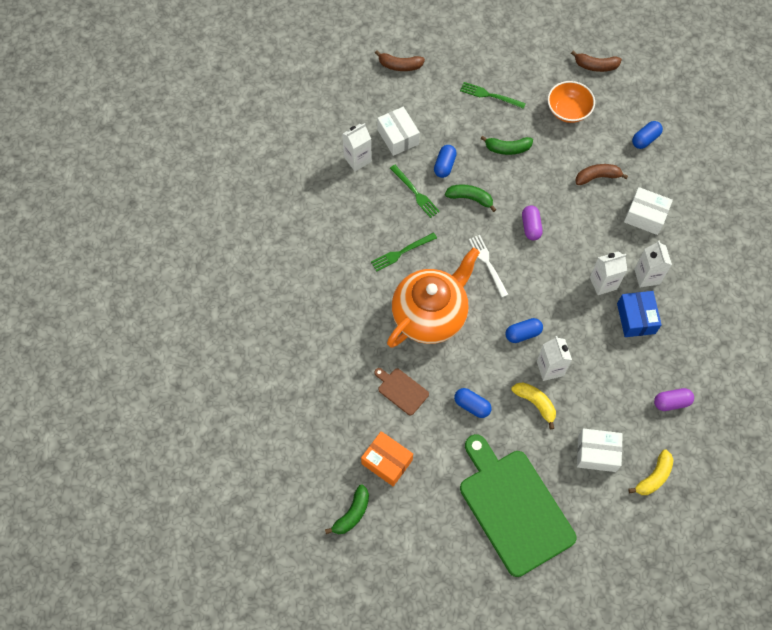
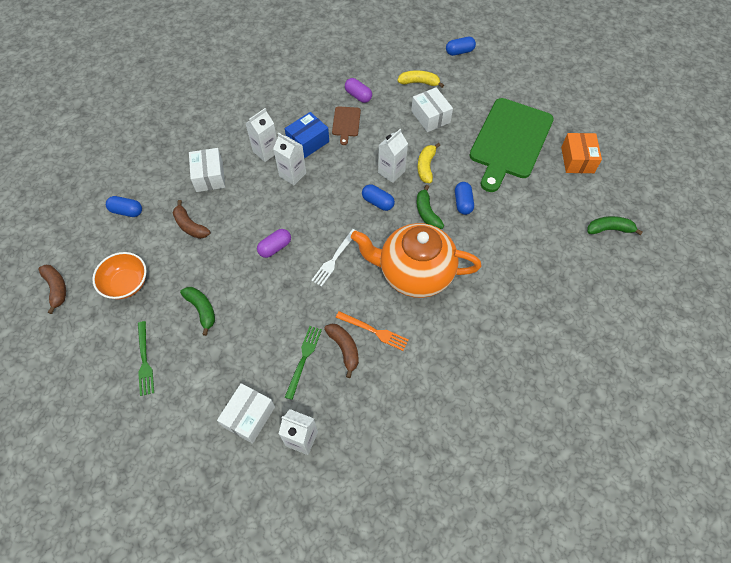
camera: 125 degrees left, 5 degrees down
(387, 462) = (553, 231): orange box -> orange box (577, 160)
(400, 66) = (151, 476): brown banana -> brown banana (344, 349)
(401, 252) = (374, 331): green fork -> orange fork
(401, 390) = (493, 255): brown cutting board -> brown cutting board (346, 123)
(444, 165) = (256, 352): blue capsule -> blue capsule (459, 52)
(470, 198) = (278, 309): green banana -> green banana (427, 213)

